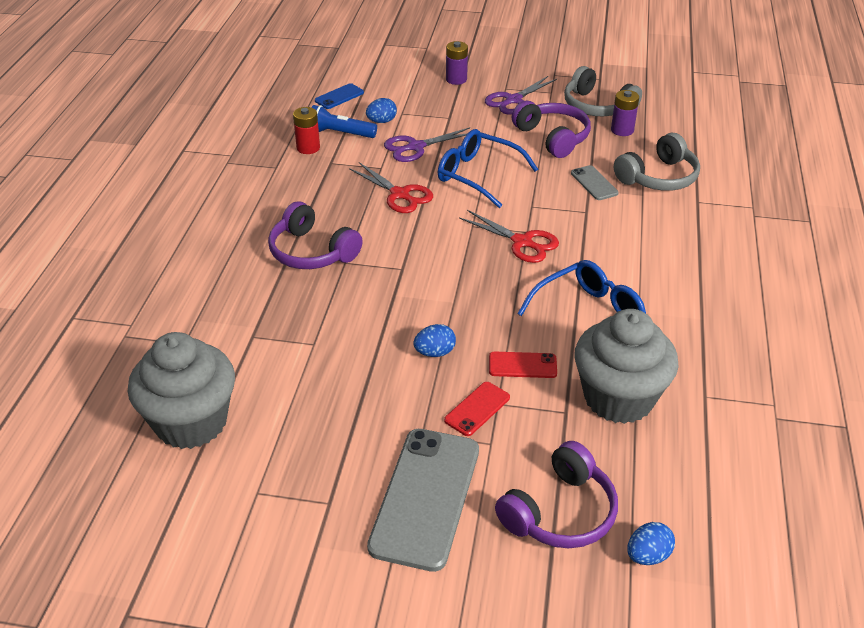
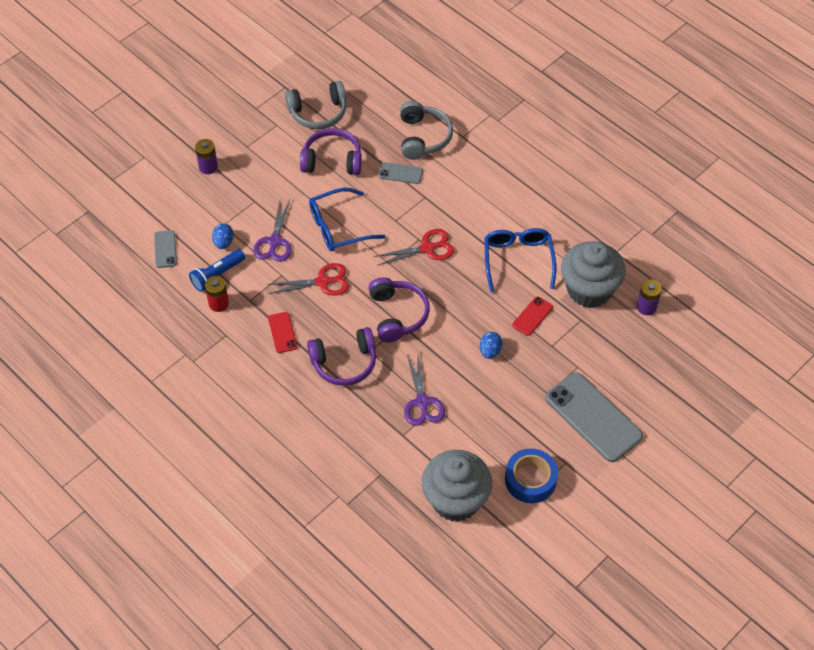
camera: 55 degrees left, 15 degrees up
(273, 479) = (530, 480): none -> blue tape
(339, 97) = (165, 249): blue phone -> grey phone
(477, 409) = (549, 357): red phone -> red phone (282, 332)
(513, 100) = (267, 152): purple scissors -> purple scissors (422, 402)
(560, 512) = (643, 365): purple headphones -> purple headphones (397, 315)
(622, 130) = (357, 119): purple battery -> purple battery (646, 307)
(647, 555) = (693, 347): blue egg -> none

